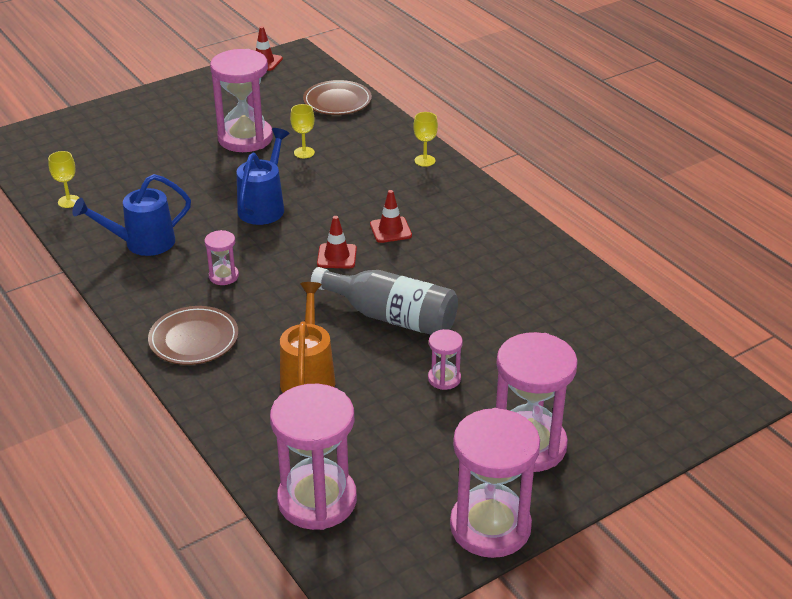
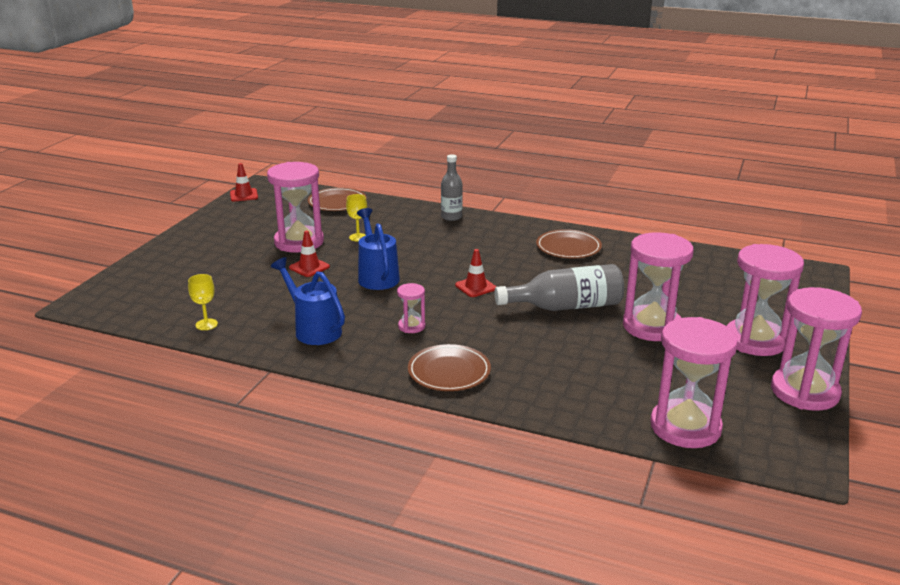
camera: 35 degrees left, 10 degrees down
(142, 243) = (313, 329): blue watering can -> blue watering can turned 105 degrees clockwise
(308, 376) = (565, 360): orange watering can -> none
(390, 230) = (489, 260): red traffic cone -> red traffic cone (309, 267)
(425, 160) = (451, 217): yellow goblet -> grey bottle
(444, 378) = (652, 326): pink hourglass -> pink hourglass, size x2.15
(494, 246) = (568, 247): none -> brown plate

